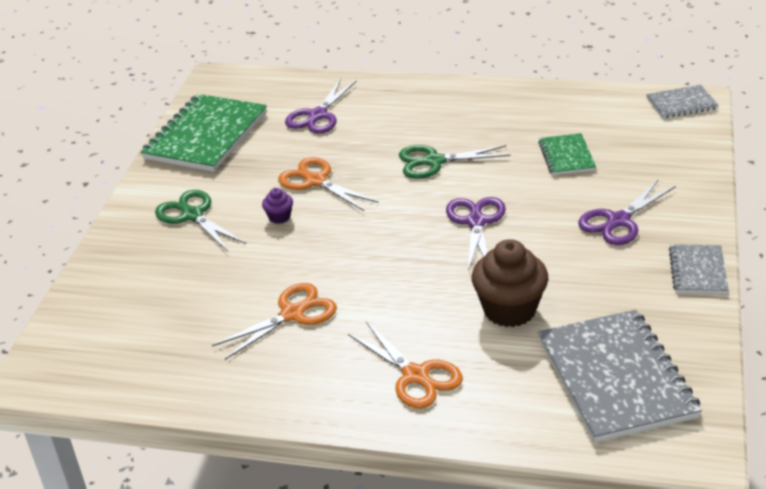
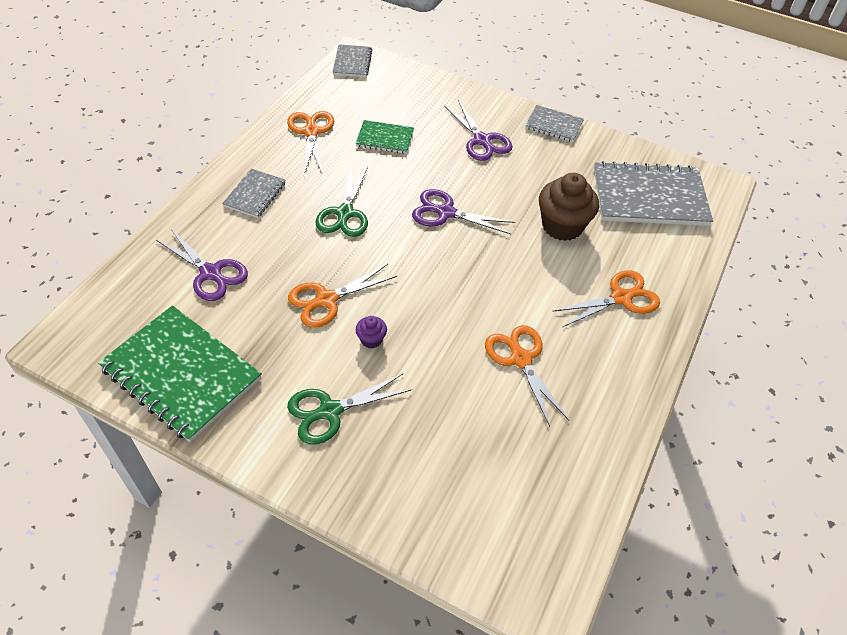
camera: 80 degrees left, 15 degrees up
(427, 108) = (255, 195): none -> grey notebook
(540, 111) = (311, 132): none -> orange scissors

